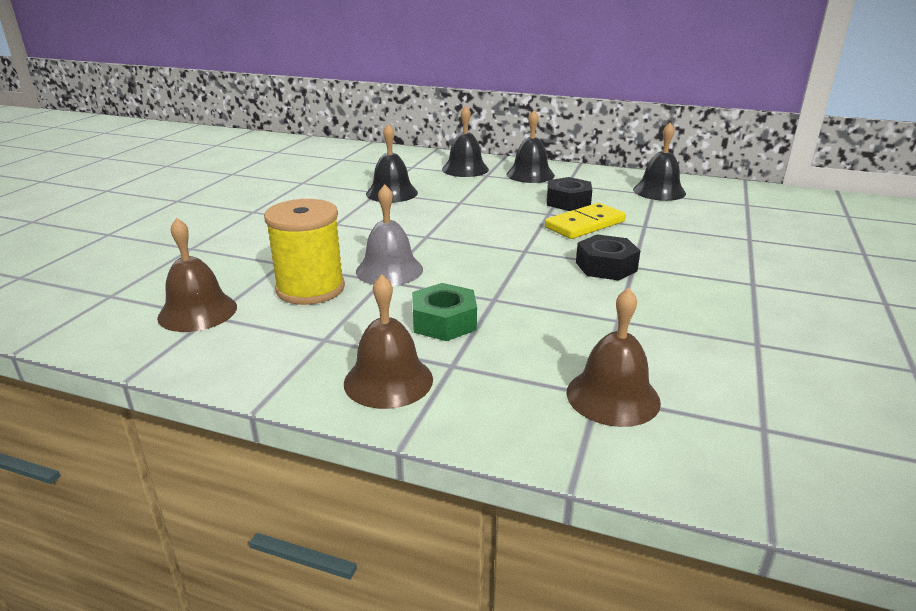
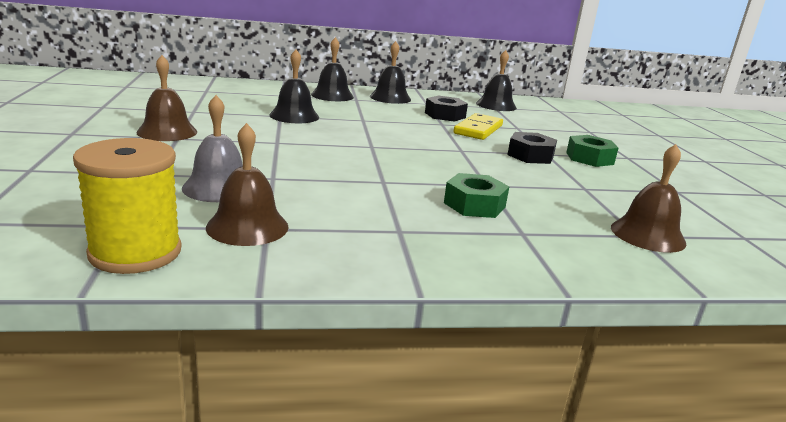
camera: 30 degrees left, 5 degrees down
(310, 289) = (330, 195): yellow spool -> yellow spool (135, 252)
(388, 380) = (493, 251): brown bell -> brown bell (167, 132)
(389, 270) = (378, 173): grey bell -> grey bell (219, 187)
(688, 279) = (589, 158): none -> green nut

